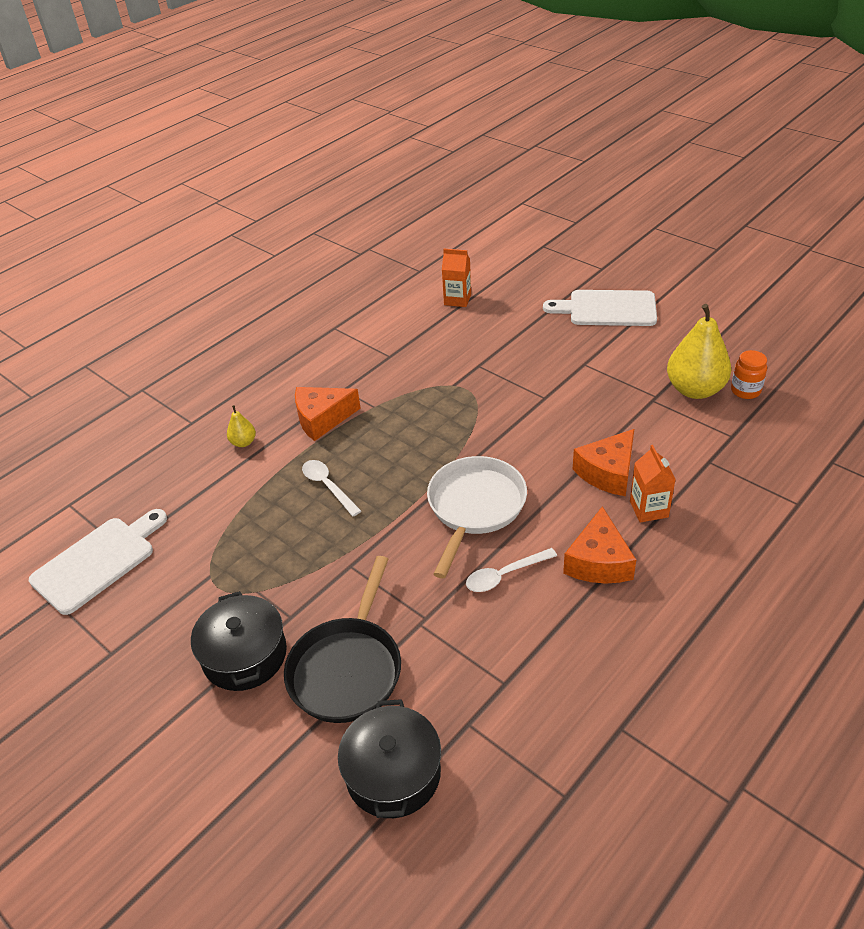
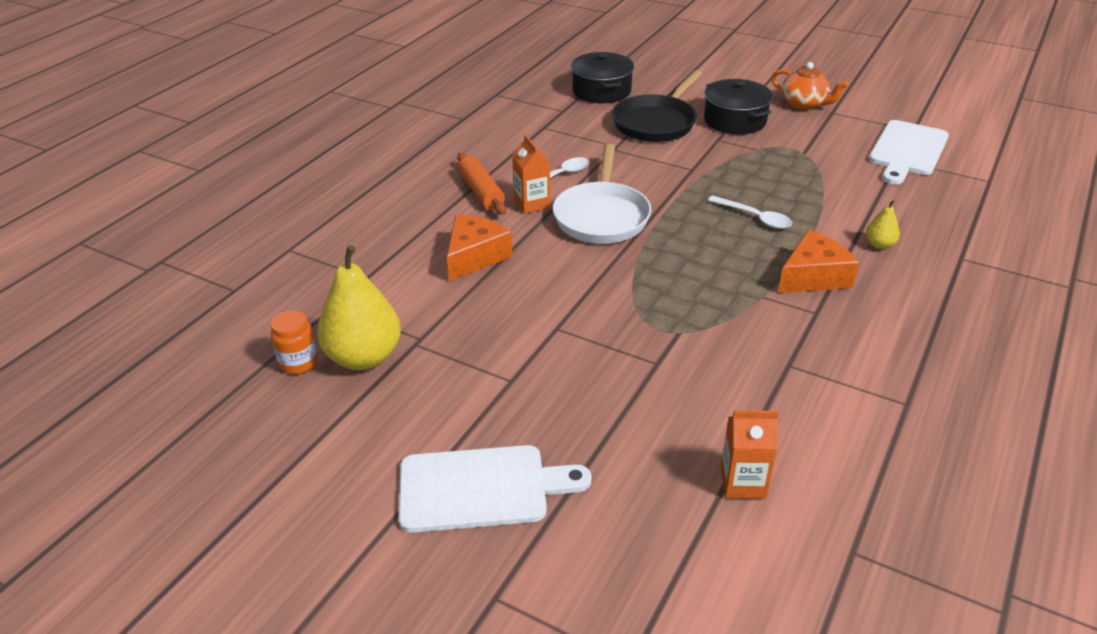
camera: 165 degrees right, 5 degrees down
(129, 679) = (804, 104): none -> orange teapot
(348, 668) = (656, 122): black pan -> black pan turned 150 degrees counterclockwise
(598, 561) = (481, 192): orange cheese -> orange rolling pin
(649, 509) = (435, 231): orange carton -> orange carton (532, 204)

